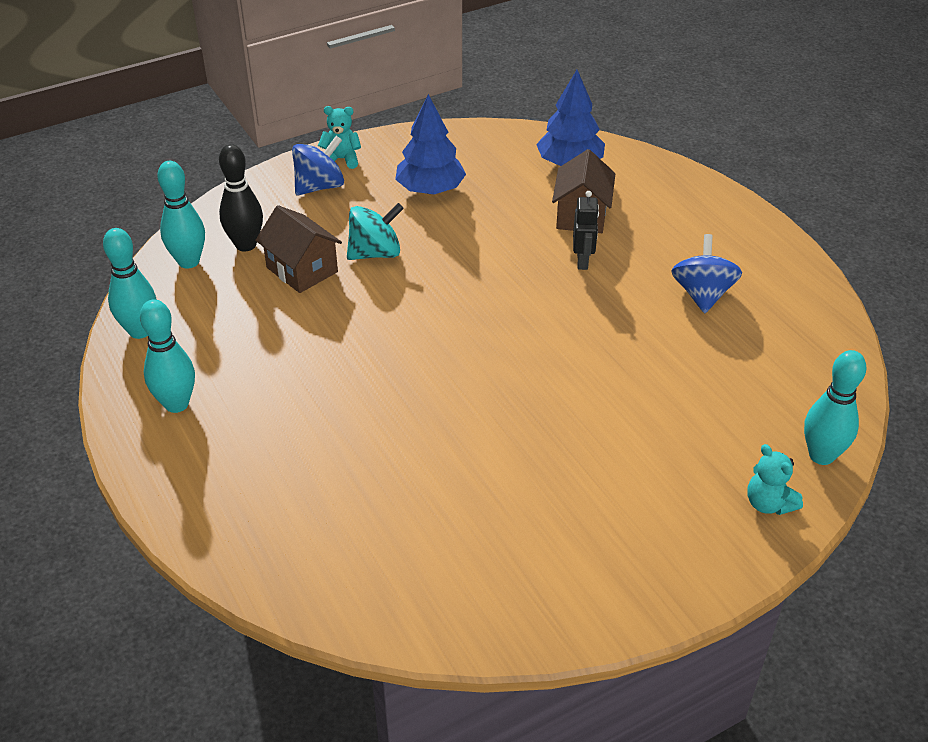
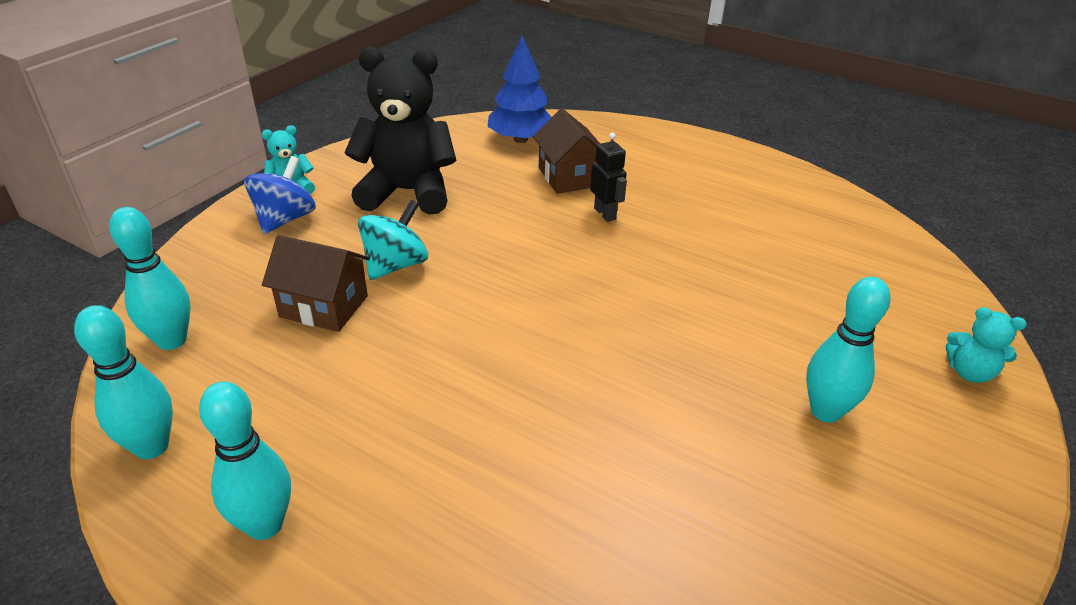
camera: 30 degrees left, 5 degrees down
(246, 245) = (236, 300): black bowling pin -> none
(430, 190) = (407, 192): blue tree -> black teddy bear
(702, 294) = (730, 211): blue spinning top -> none
(821, 455) = (959, 312): turquoise bowling pin -> turquoise bowling pin (825, 411)

